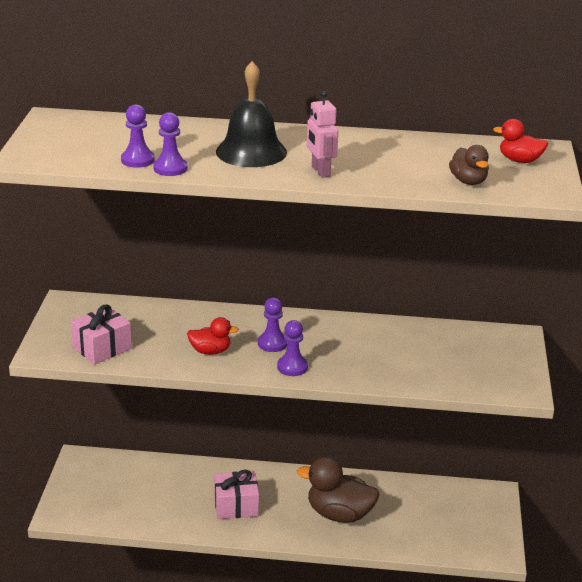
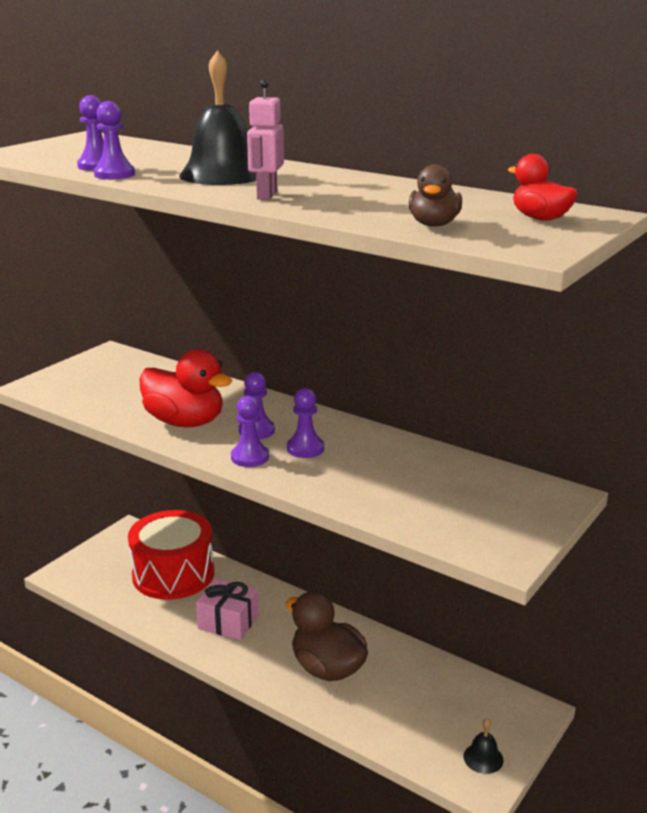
camera: 30 degrees right, 5 degrees down
(102, 348) = (89, 395): pink gift -> none
(155, 483) = (173, 574): none -> red drum
(210, 351) = (185, 422): red duck -> red duck, size x1.80
(323, 348) = (305, 448): none -> purple pawn
(487, 536) = (483, 758): none -> black bell

